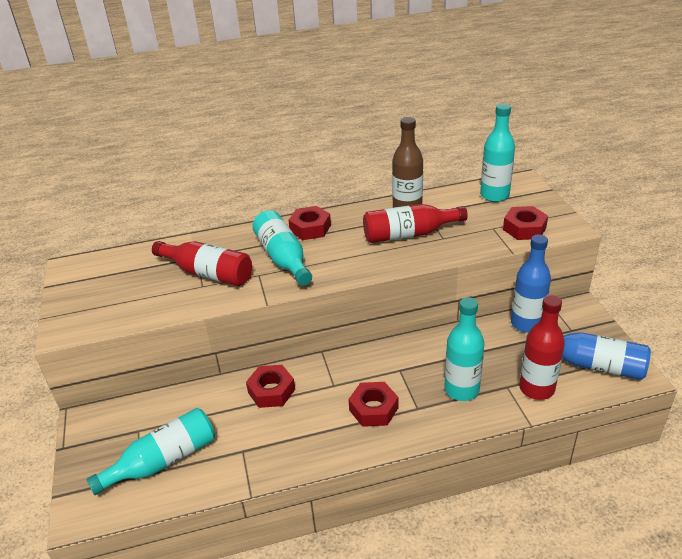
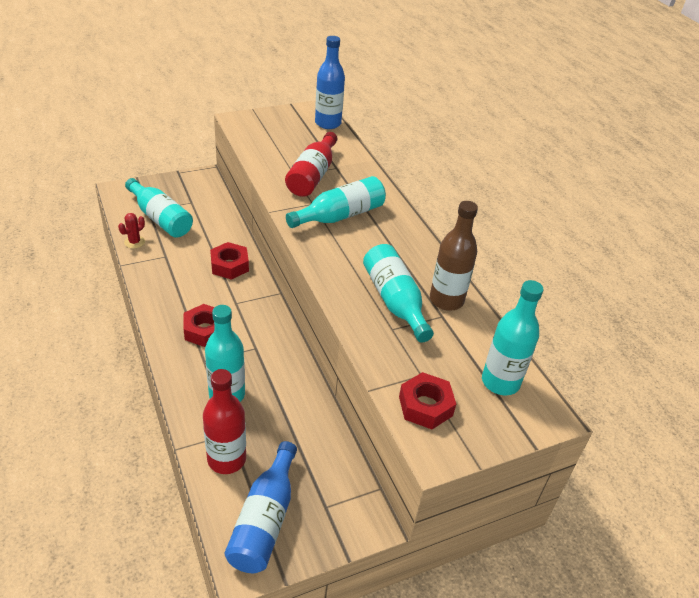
camera: 75 degrees right, 5 degrees up
(207, 485) = (134, 242): none -> red cactus
(310, 228) = (394, 229): red nut -> none
(408, 234) = (395, 301): red bottle -> turquoise bottle
(526, 323) = (334, 460): blue bottle -> blue bottle (328, 123)

